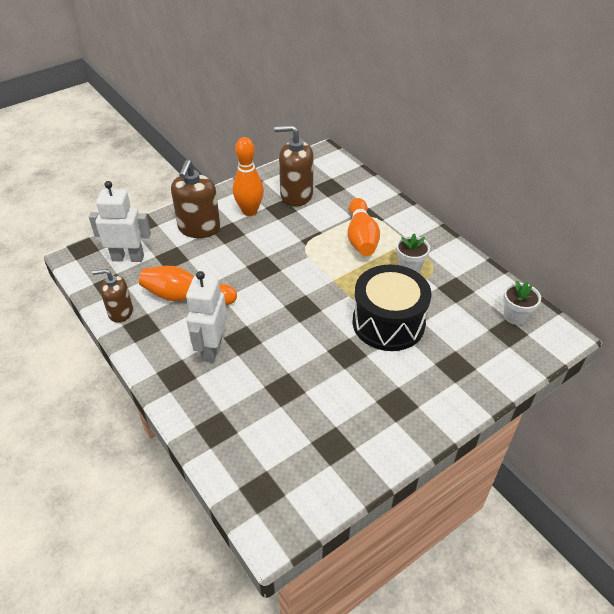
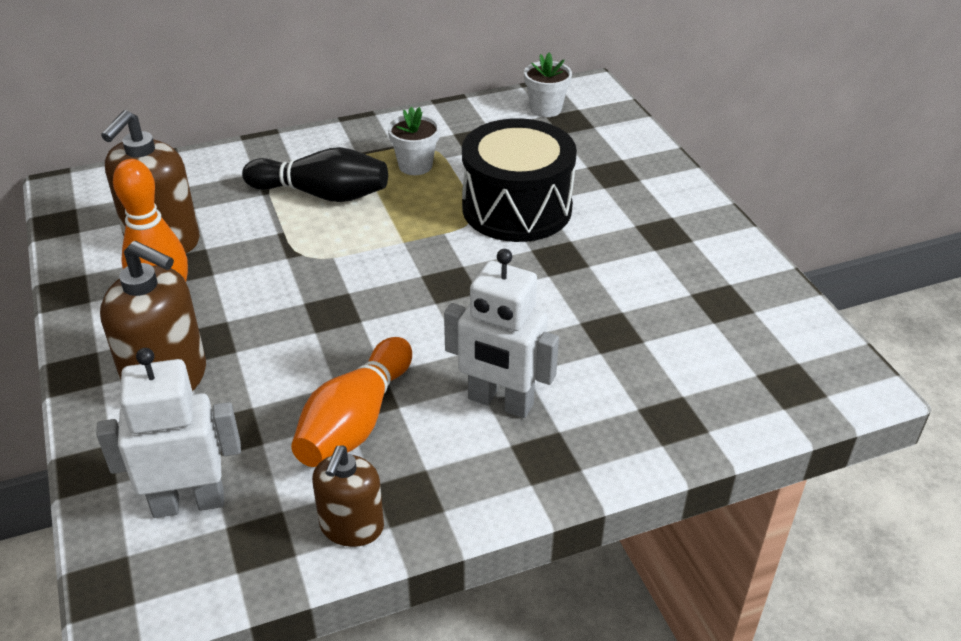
camera: 75 degrees left, 5 degrees down
(128, 257) = (188, 502): white robot -> white robot turned 60 degrees clockwise
(361, 237) = (322, 194): orange bowling pin -> black bowling pin

